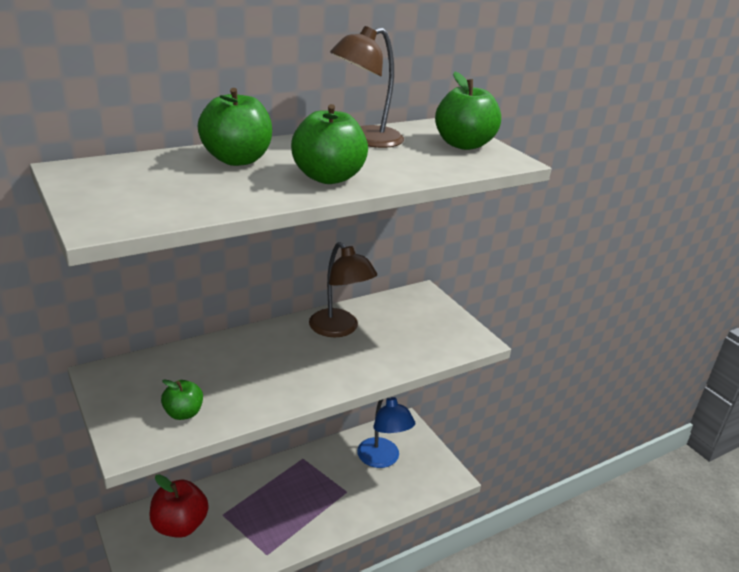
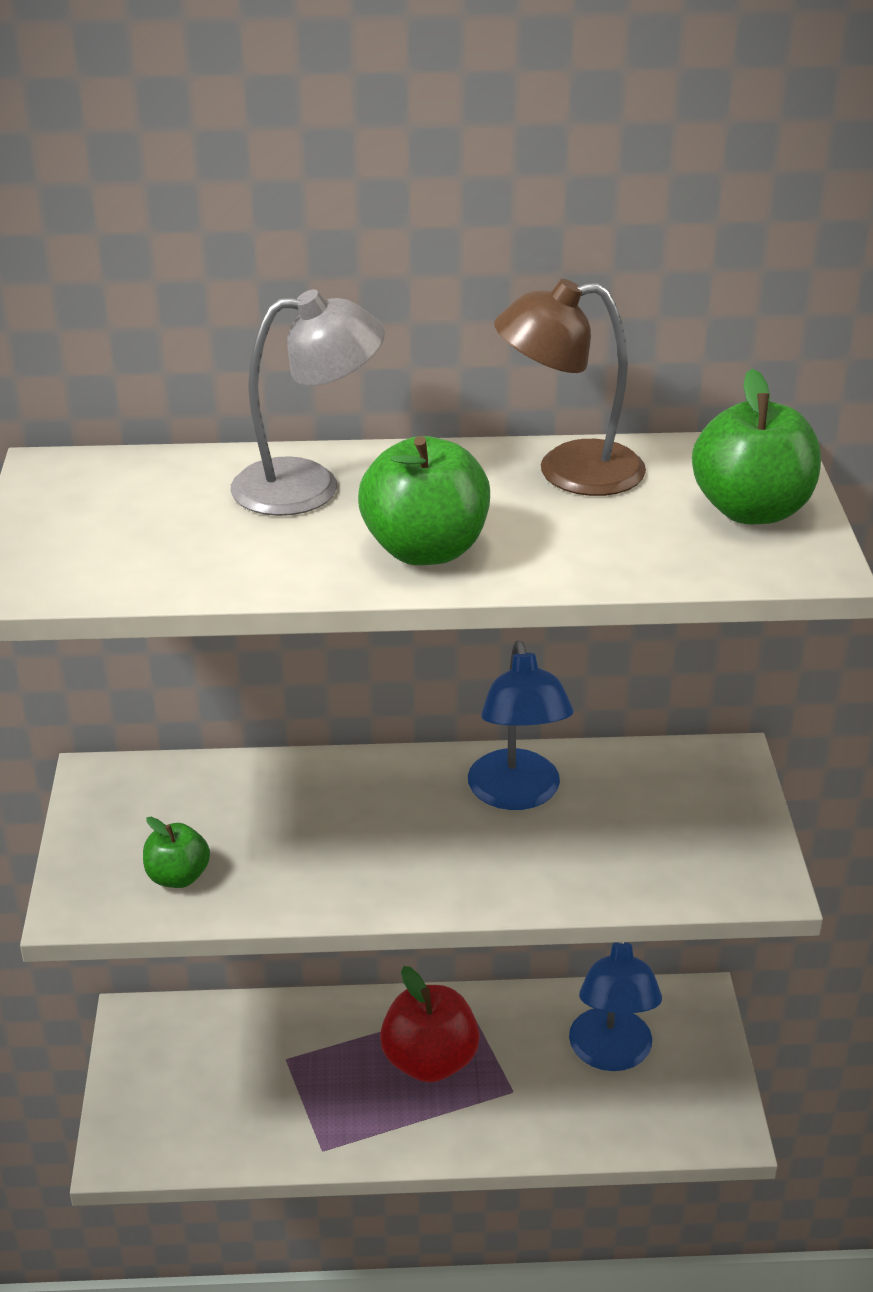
camera: 30 degrees right, 5 degrees up
(180, 525) = (213, 1054): red apple -> red apple (430, 1061)
(237, 160) = (308, 486): green apple -> grey lamp
(339, 329) = (517, 794): brown lamp -> blue lamp

